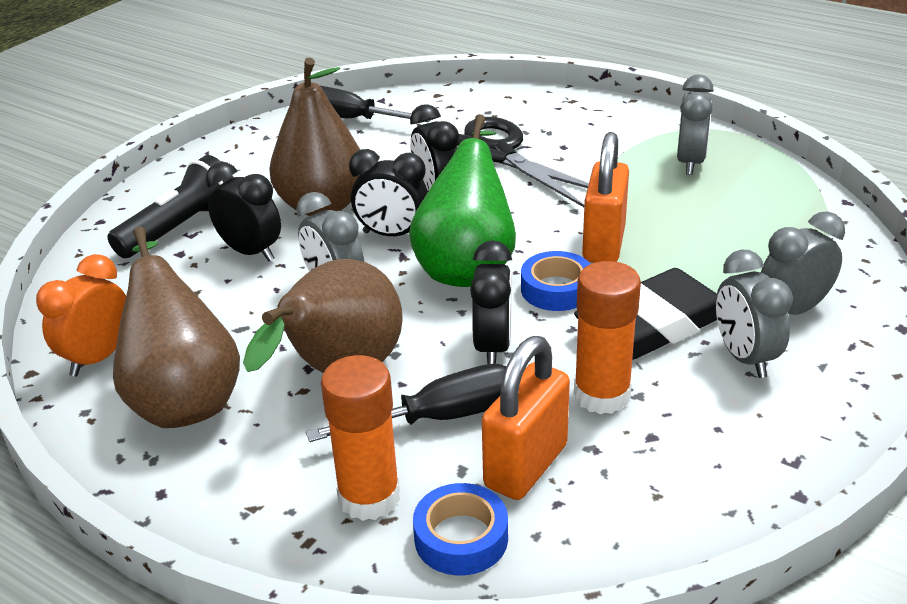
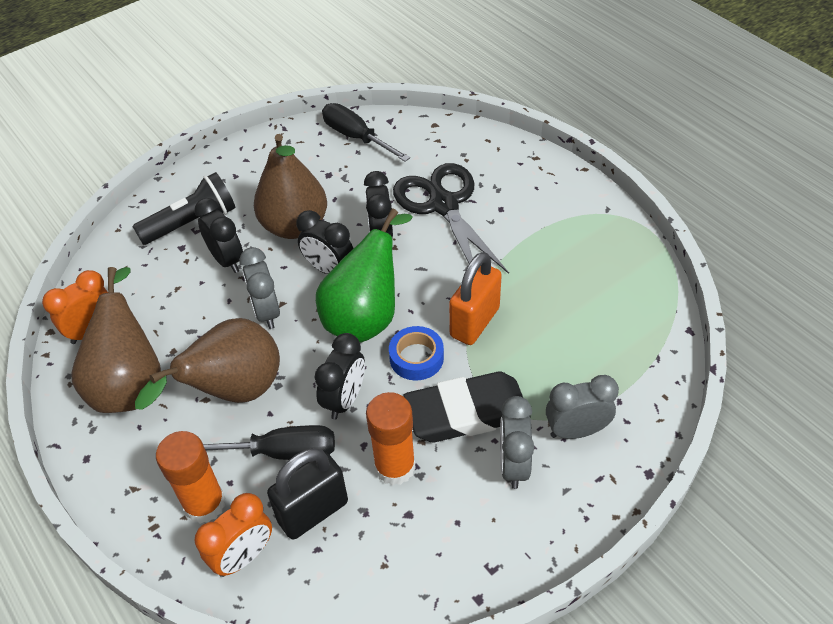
camera: 20 degrees right, 15 degrees up
(461, 538) = (244, 556): blue tape -> orange clock
(526, 466) = (313, 512): orange padlock -> black padlock
(690, 163) = (589, 253): grey clock -> none

